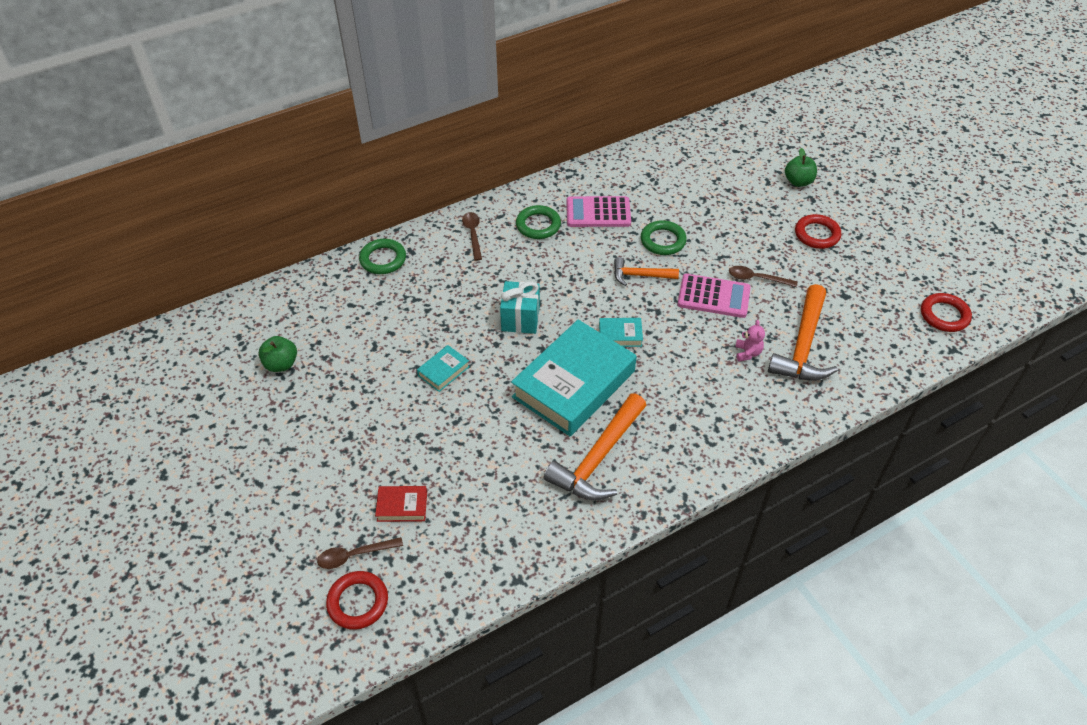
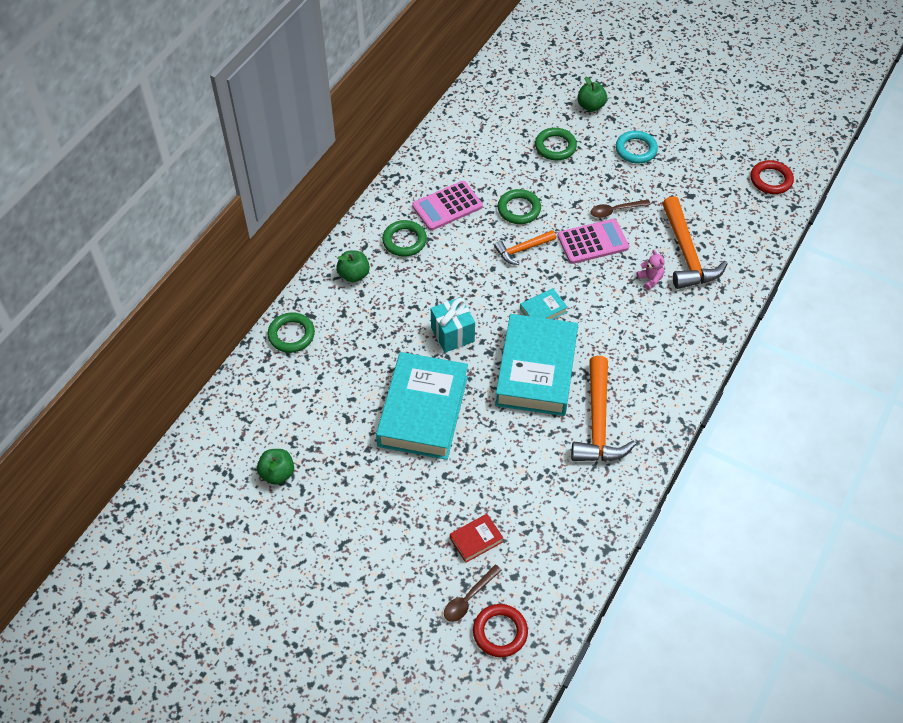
camera: 30 degrees left, 5 degrees up
(443, 371) = (423, 411): turquoise book -> turquoise book, size x2.42
(473, 234) = (354, 275): brown spoon -> green apple
(737, 202) = (555, 146): none -> green ring
(817, 234) = (636, 149): red ring -> turquoise ring

